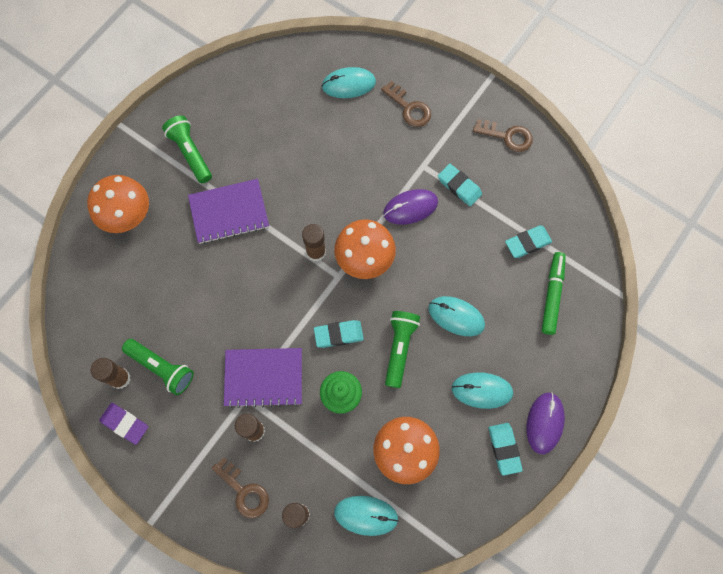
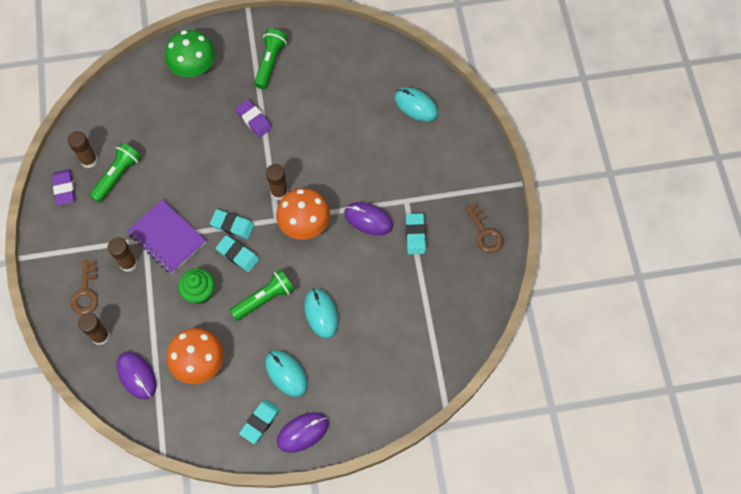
camera: 45 degrees right, 5 degrees down
(127, 215) = (193, 67): orange mushroom -> green mushroom
(161, 368) = (117, 176): green flashlight -> green flashlight turned 135 degrees counterclockwise
(229, 212) = (254, 120): purple notebook -> purple eraser
(366, 515) = (136, 375): turquoise mouse -> purple mouse
(409, 108) = (439, 155): brown key -> none
(527, 243) = (420, 312): turquoise eraser -> turquoise eraser (232, 225)
(552, 295) = (398, 360): green marker -> none

